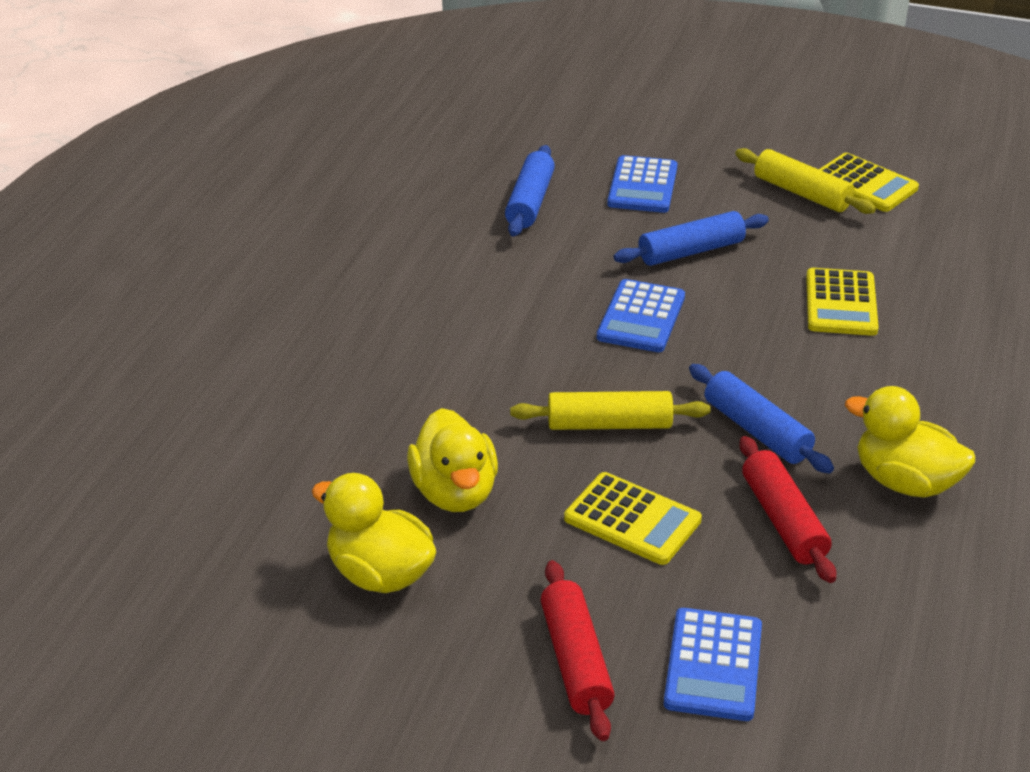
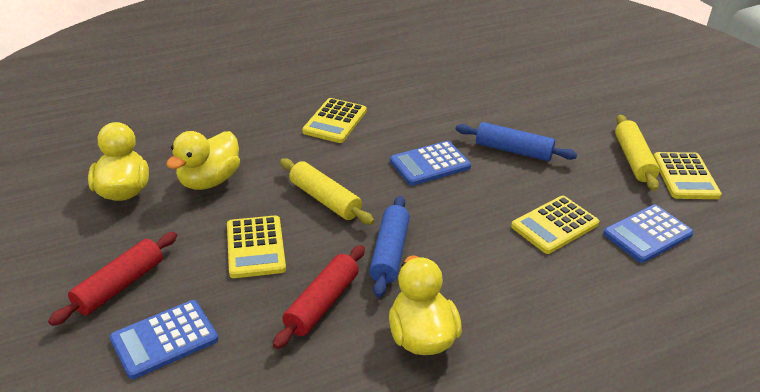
camera: 45 degrees right, 0 degrees up
(464, 335) = (335, 121): none -> yellow calculator
(530, 202) = (470, 84): blue rolling pin -> none
(642, 186) = (543, 108): blue calculator -> blue calculator (647, 234)

